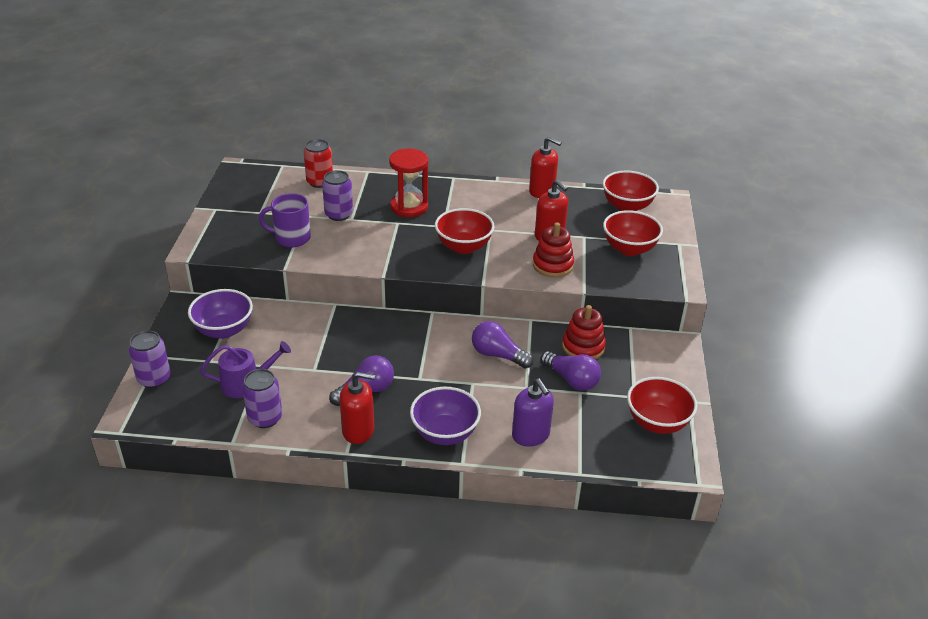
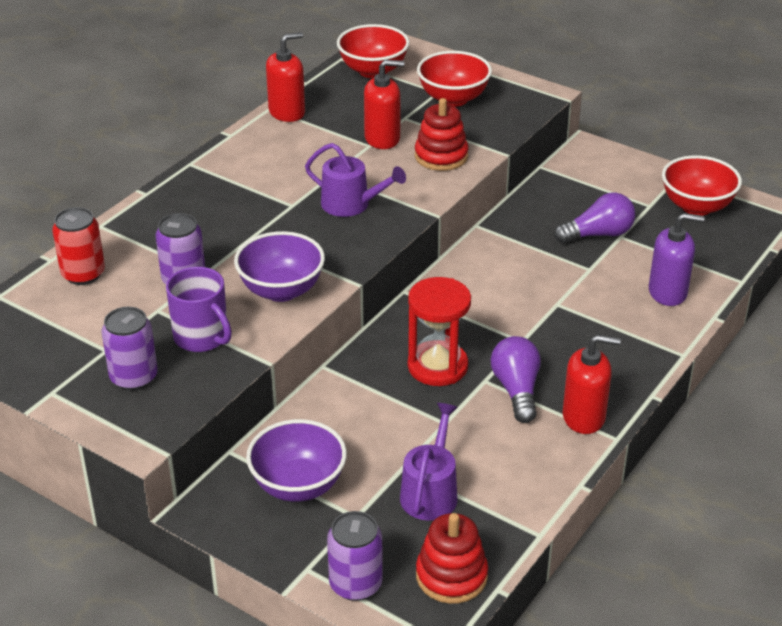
camera: 60 degrees left, 0 degrees up
(265, 418) = (511, 492): purple can -> purple can (134, 377)
(291, 238) = (202, 337): purple mug -> purple mug turned 75 degrees counterclockwise
(358, 430) = (584, 417): red soap dispenser -> red soap dispenser turned 60 degrees clockwise
(409, 207) = (224, 218): red hourglass -> red hourglass (437, 366)
(445, 433) = (629, 351): purple bowl -> purple bowl (281, 290)
(463, 247) = (351, 204): red bowl -> purple watering can
(498, 355) = (522, 269): purple light bulb -> none
(583, 347) = (550, 207): red stacking toy -> red stacking toy (451, 576)

